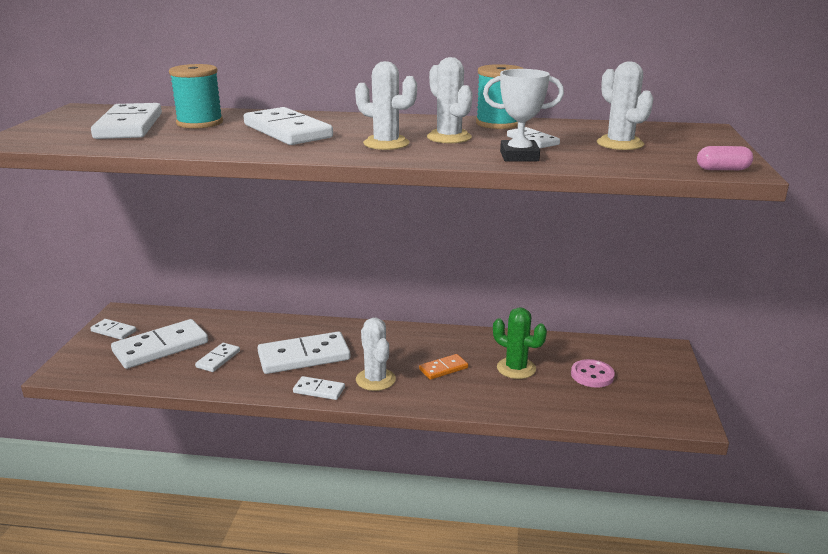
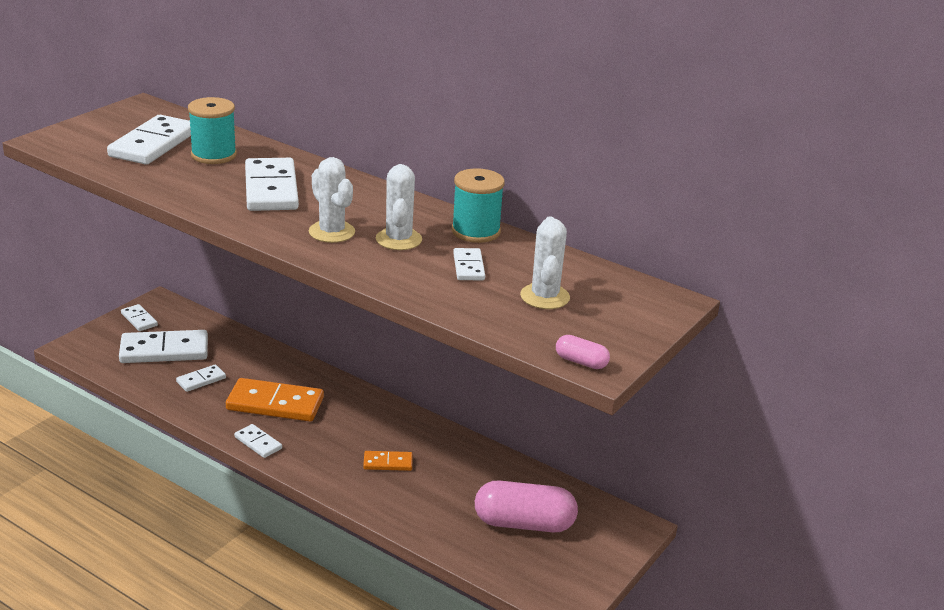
camera: 25 degrees right, 5 degrees up
(304, 357) = (275, 404): white domino -> orange domino
(375, 380) = (316, 451): white cactus -> none
(516, 368) = (457, 488): green cactus -> none
(519, 156) = (422, 285): white trophy -> none
(592, 375) = (524, 523): pink button -> pink capsule

